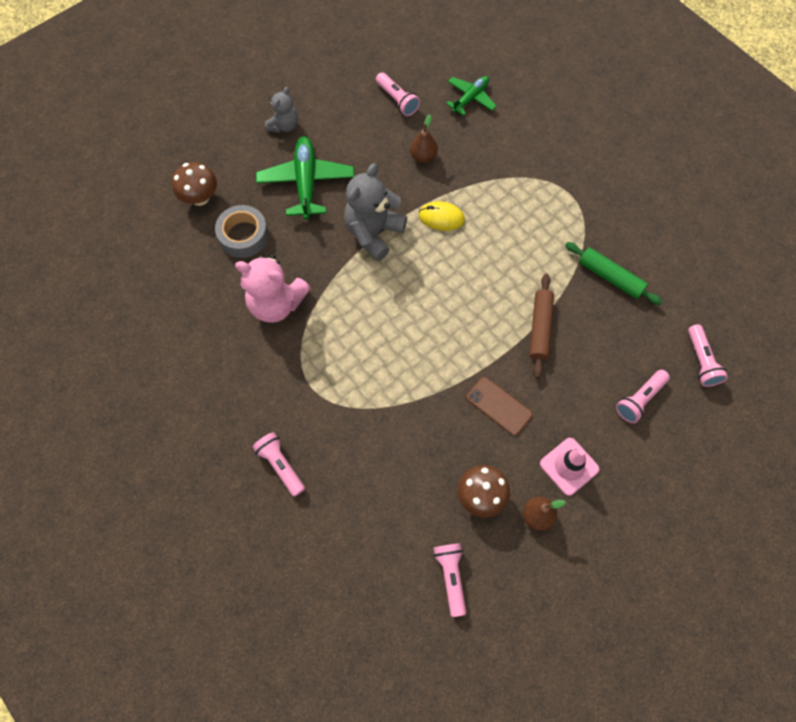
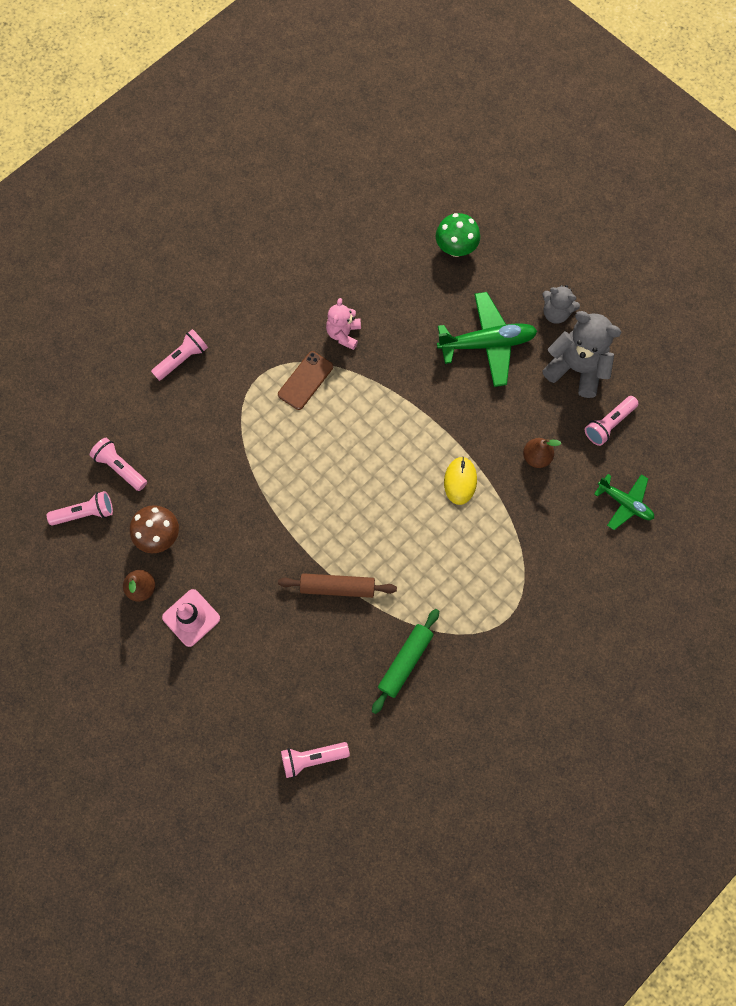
camera: 85 degrees right, 5 degrees up
(200, 197) = (456, 248): brown mushroom -> green mushroom
(243, 236) = (416, 294): grey tape -> none
(276, 304) = (344, 334): pink teddy bear -> pink teddy bear, size x0.59
(373, 233) = (433, 415): grey teddy bear -> grey teddy bear (576, 368)
(498, 406) = (250, 548): brown phone -> brown phone (305, 380)
(639, 400) = (264, 689): pink flashlight -> pink flashlight (120, 467)

